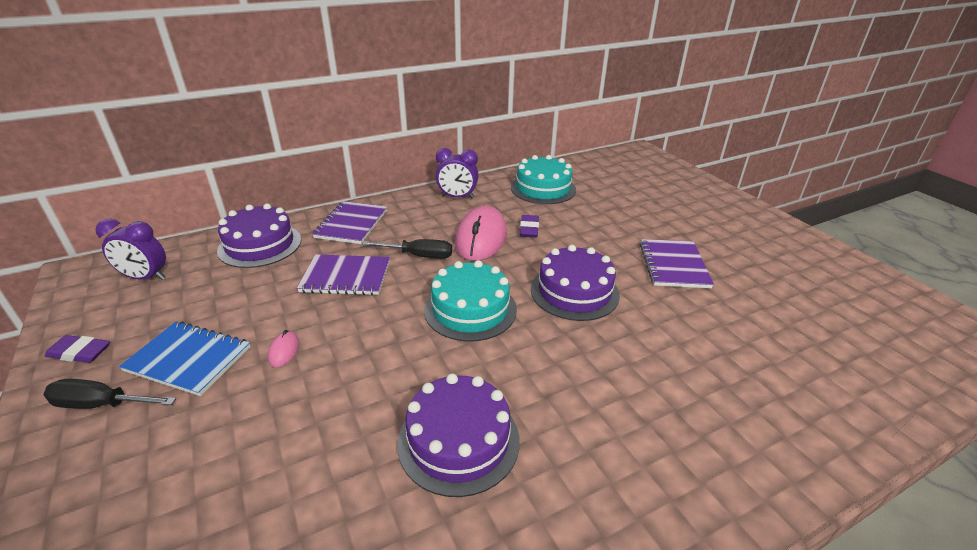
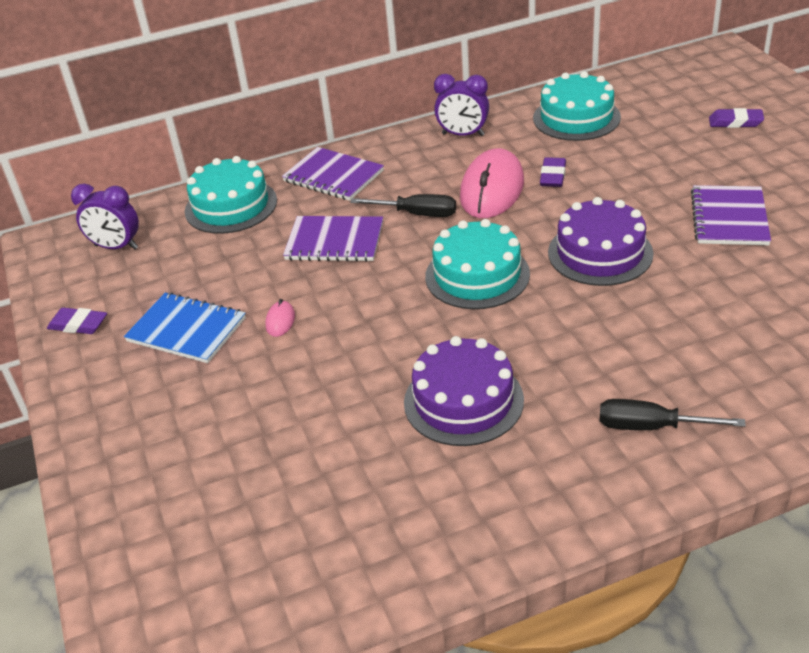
camera: 10 degrees right, 5 degrees up
(102, 404) = (117, 371): black screwdriver -> black screwdriver (651, 427)
(260, 245) = (231, 206): purple cake -> turquoise cake
(351, 224) = (333, 176): purple notebook -> purple notebook turned 75 degrees counterclockwise
(660, 195) = (735, 122): none -> purple eraser

